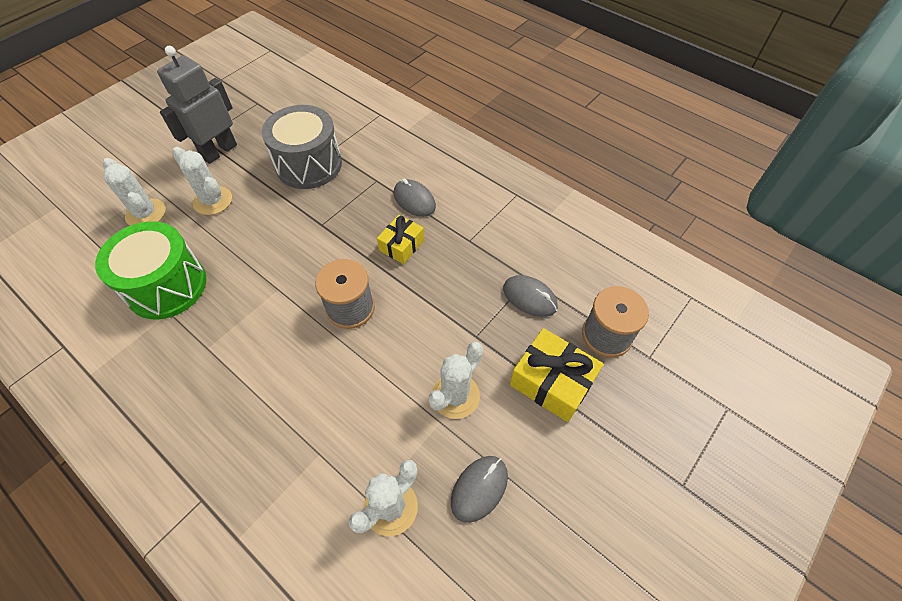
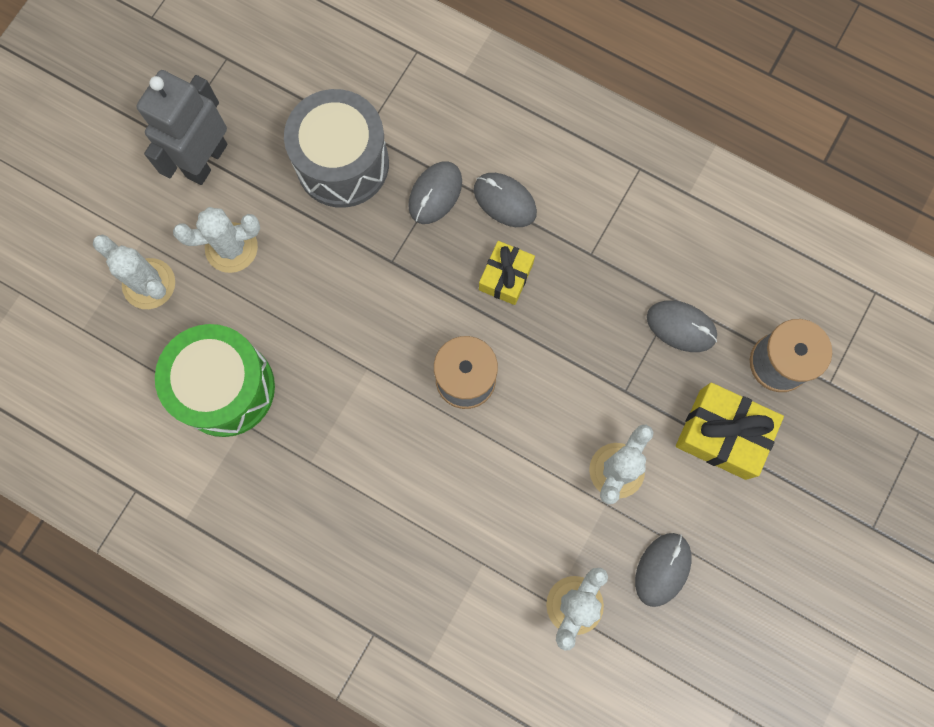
camera: 10 degrees left, 20 degrees up
(213, 201) = (231, 248): white cactus -> white cactus turned 45 degrees counterclockwise
(366, 189) = (435, 194): none -> grey mouse

